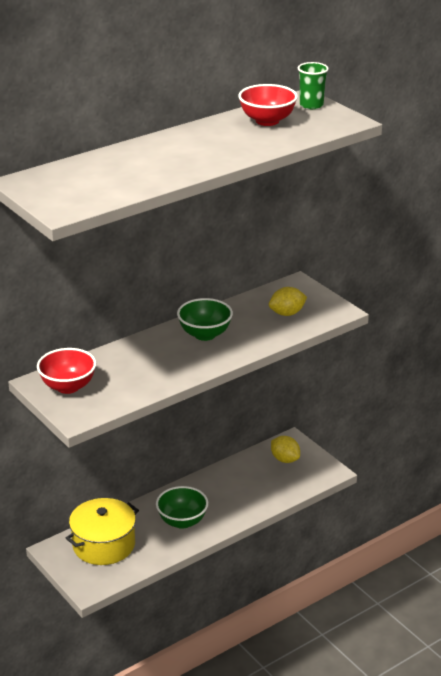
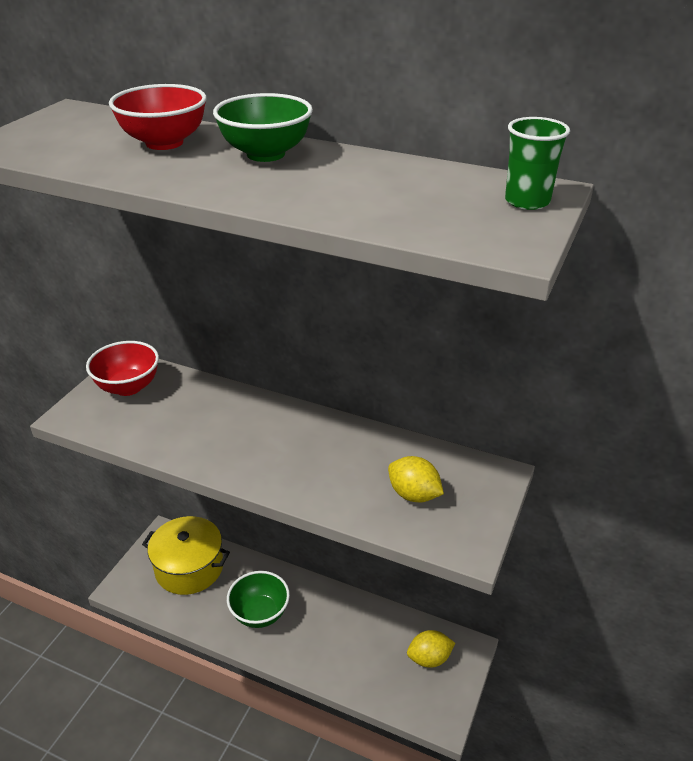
camera: 60 degrees right, 5 degrees up
(205, 334) = (304, 442): green bowl -> green bowl (266, 154)
(267, 121) = (417, 186): red bowl -> red bowl (164, 143)
(285, 459) = (429, 658): yellow lemon -> yellow lemon turned 60 degrees clockwise

